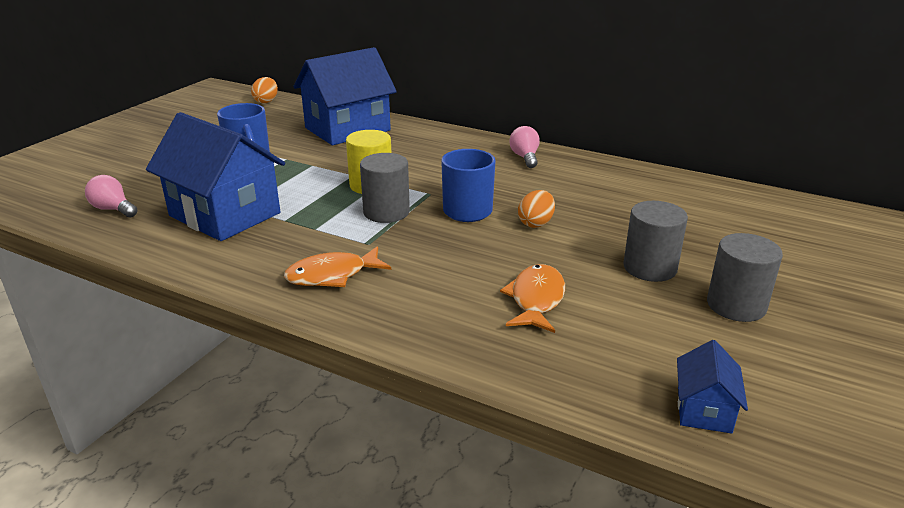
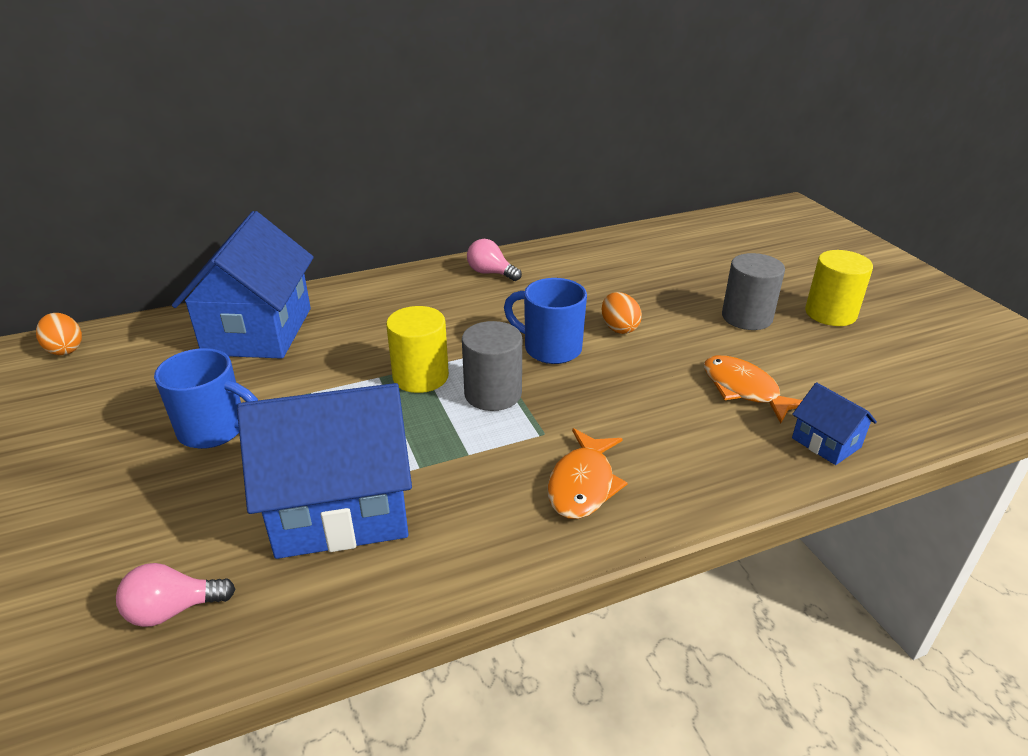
camera: 50 degrees left, 5 degrees up
(704, 410) = (948, 394): blue house -> blue house (826, 442)
(736, 305) = (830, 313): grey cylinder -> yellow cylinder

